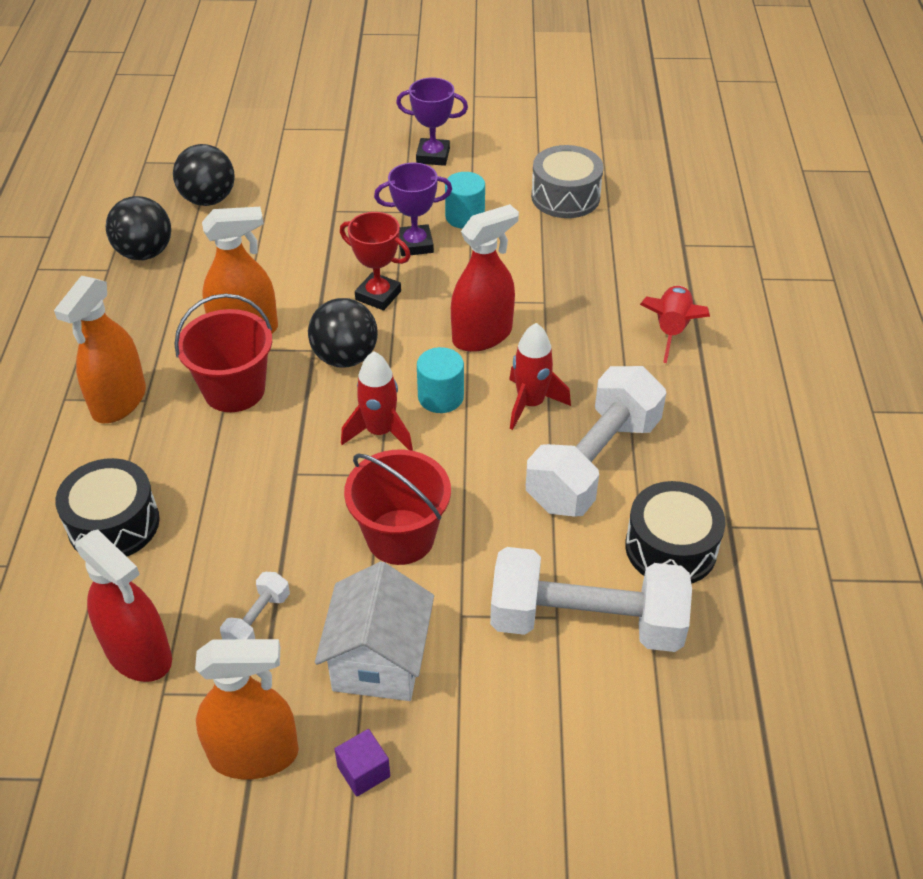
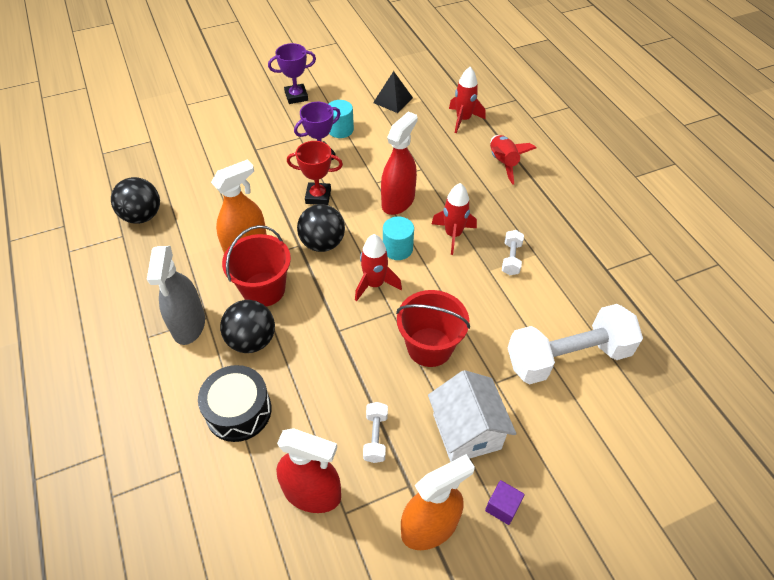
camera: 25 degrees left, 5 degrees up
(119, 401) = (189, 325): orange spray bottle -> grey spray bottle
(208, 199) = (165, 166): black ball -> black ball (252, 340)
(565, 196) = (393, 100): grey drum -> black pyramid
(593, 463) = (511, 258): white dumbbell -> white dumbbell, size x0.43
(652, 252) = (463, 120): none -> red rocket
(671, 548) = (584, 294): black drum -> none

